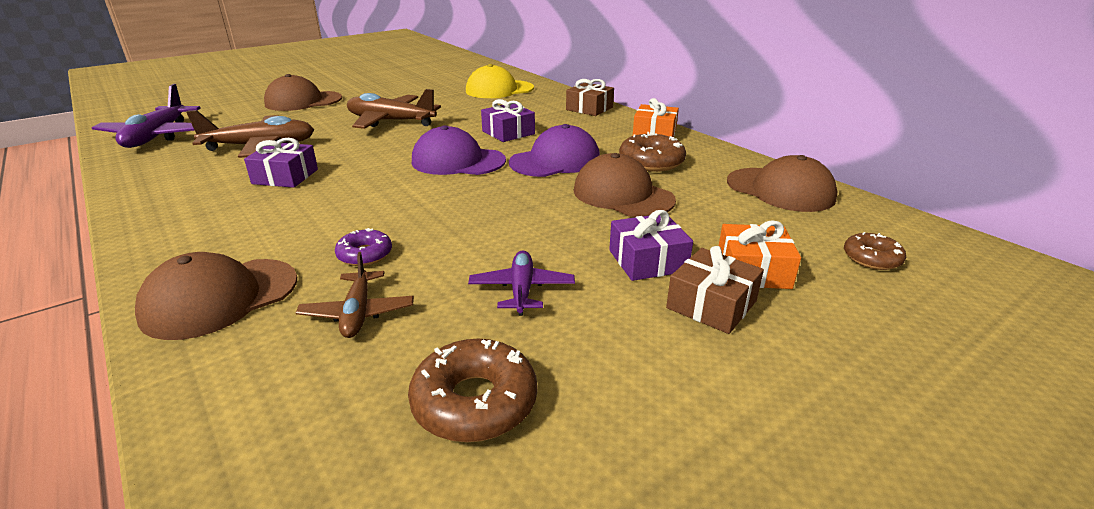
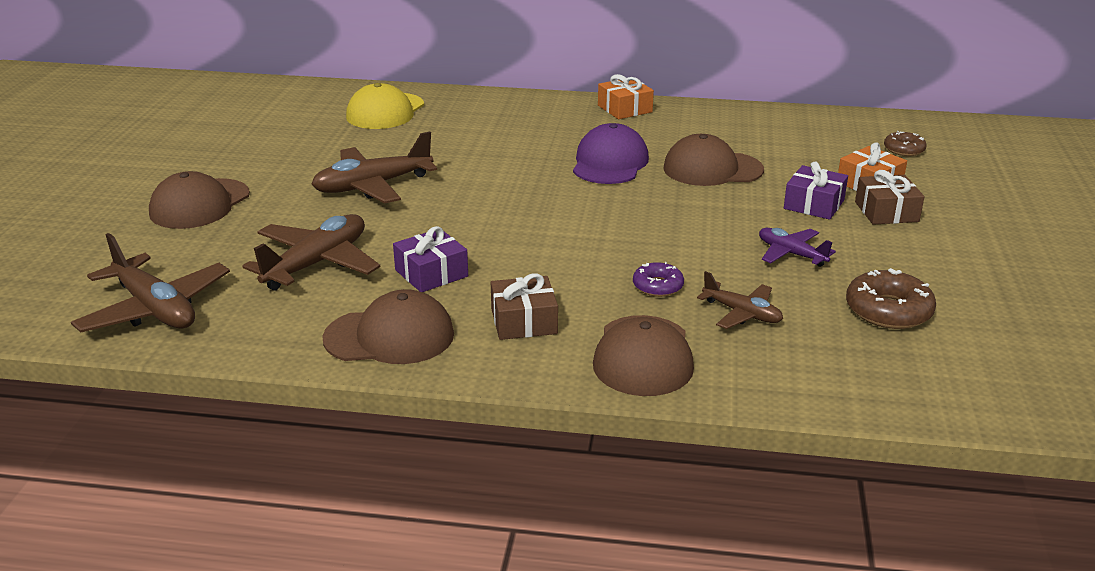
camera: 45 degrees left, 0 degrees up
(157, 137) = (155, 309): purple plane -> brown plane
(458, 161) = (538, 195): purple cap -> none
(508, 132) = (512, 153): purple gift -> none
(589, 108) = (521, 103): brown gift -> brown gift (524, 321)
(651, 162) = (675, 135): brown donut -> none
(780, 190) = (789, 124): brown cap -> brown cap (390, 336)

